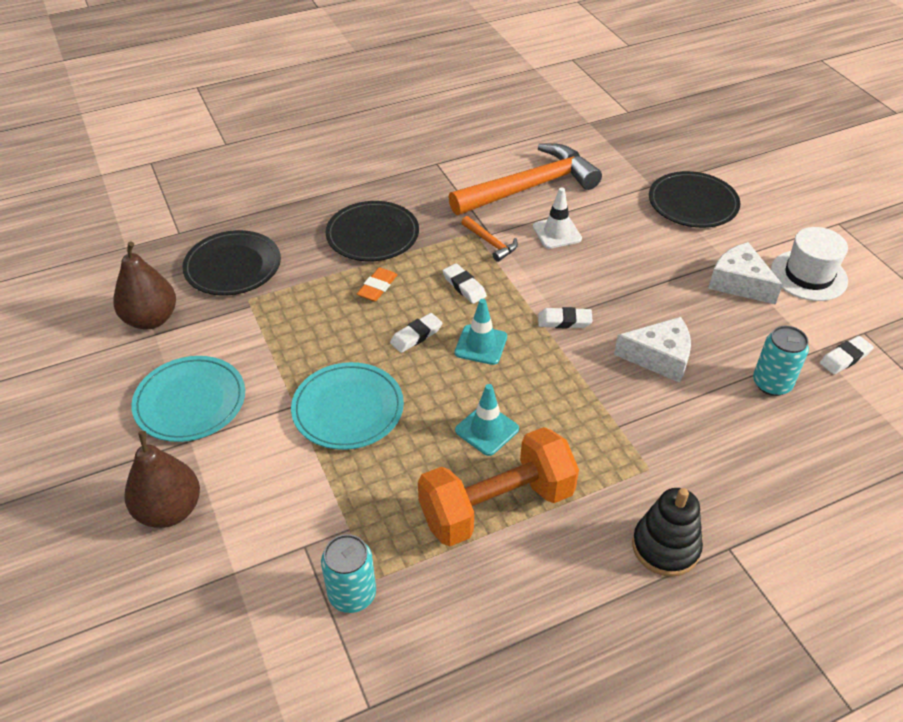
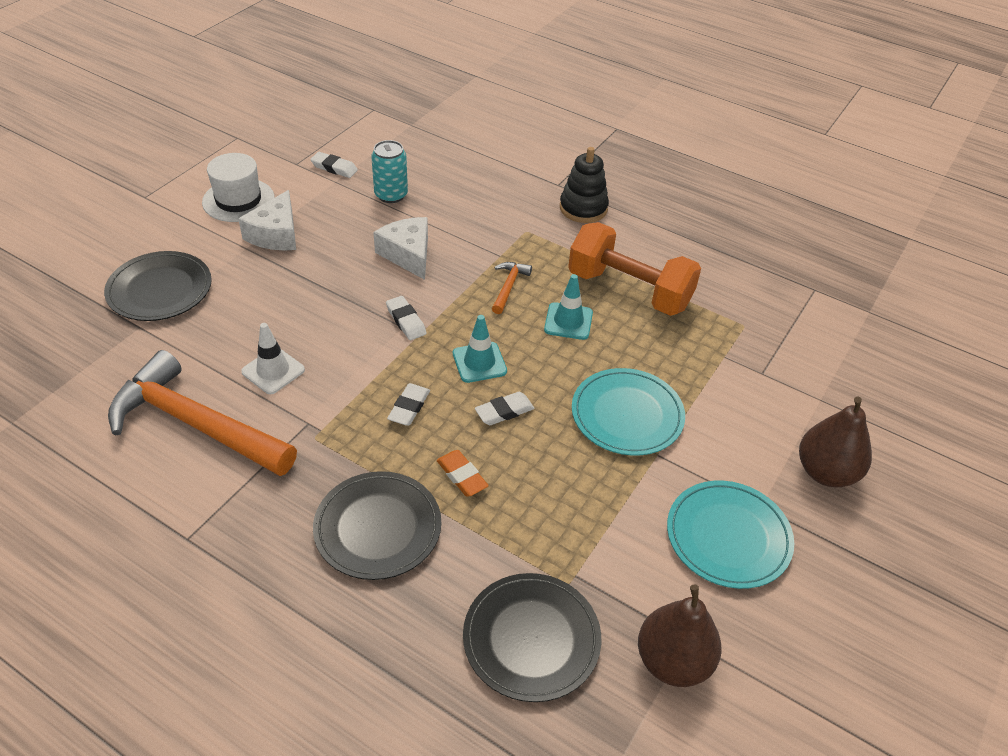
camera: 125 degrees left, 0 degrees up
(352, 594) = (765, 330): turquoise can -> none
(377, 287) = (462, 476): orange eraser -> orange eraser turned 60 degrees clockwise
(416, 335) = (504, 411): white eraser -> white eraser turned 45 degrees counterclockwise
(490, 243) = (324, 416): orange hammer -> orange hammer (508, 287)

